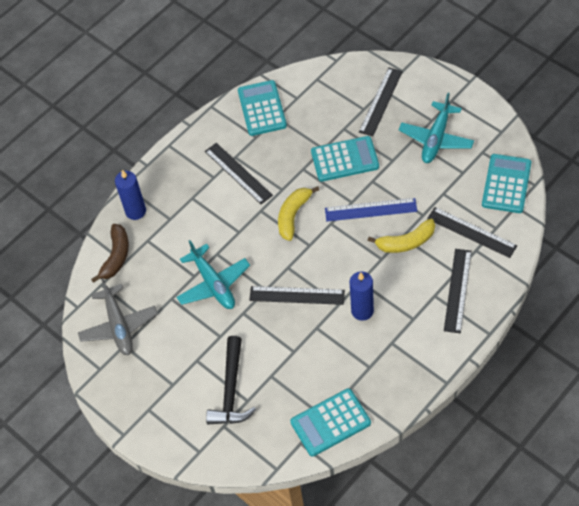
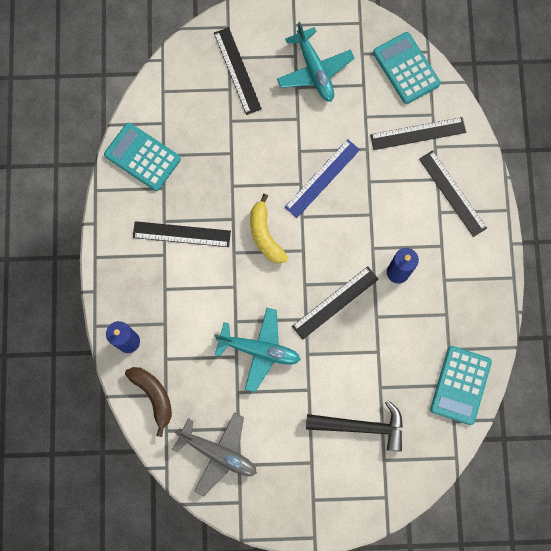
camera: 50 degrees left, 20 degrees up
(231, 390) = (361, 426): black hammer -> black hammer turned 45 degrees counterclockwise
(345, 159) = (258, 149): turquoise calculator -> none
(406, 242) = (376, 184): yellow banana -> none

